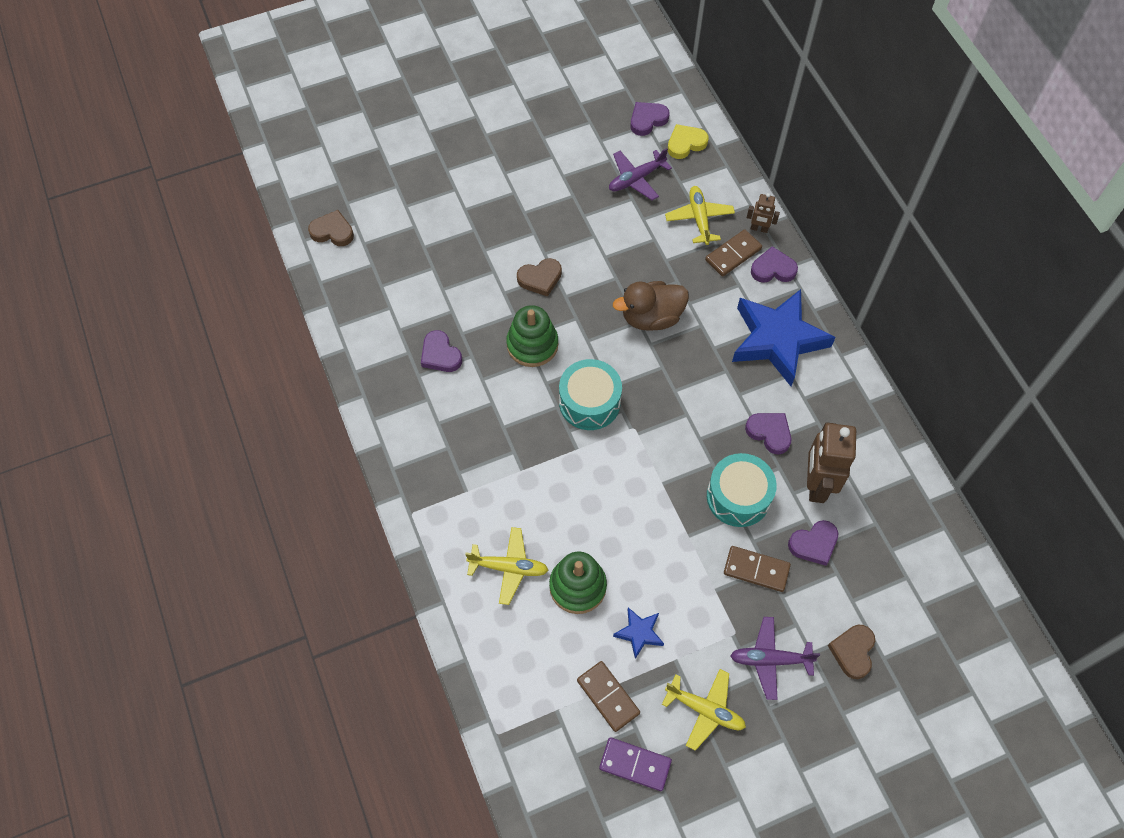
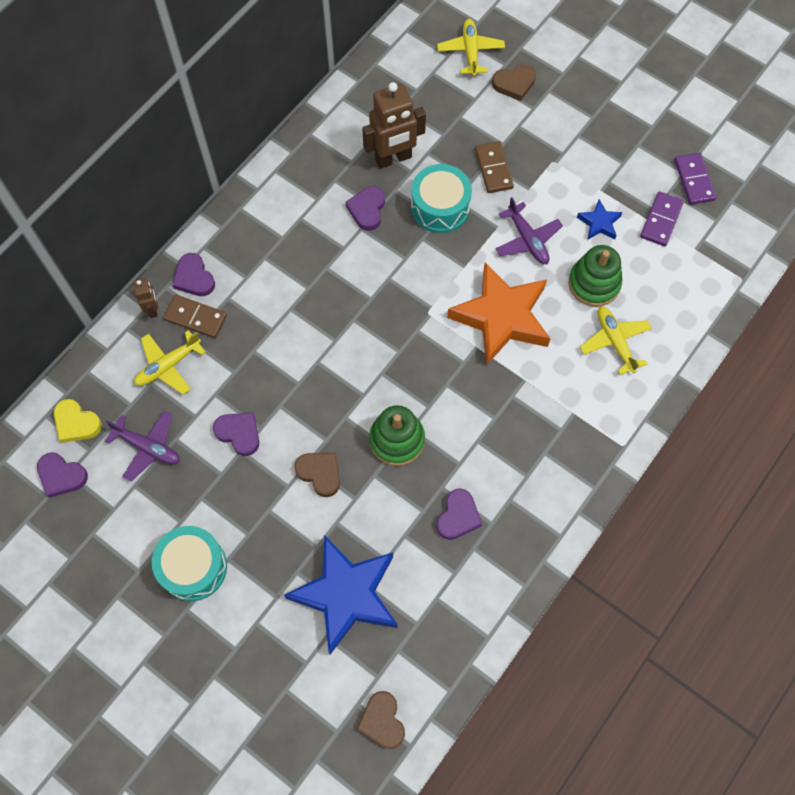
camera: 120 degrees left, 5 degrees up
(589, 402) = (425, 360): turquoise drum -> turquoise drum (193, 567)
(592, 485) = (501, 317): none -> orange star
(608, 697) = (661, 220): brown domino -> purple domino
(651, 317) = (306, 353): brown duck -> none
(705, 710) = (623, 155): yellow plane -> yellow plane (470, 51)
(770, 659) = (557, 131): purple plane -> purple plane (527, 240)
(777, 340) = (270, 242): blue star -> blue star (346, 595)
(814, 544) = (446, 140): purple heart -> purple heart (239, 433)

